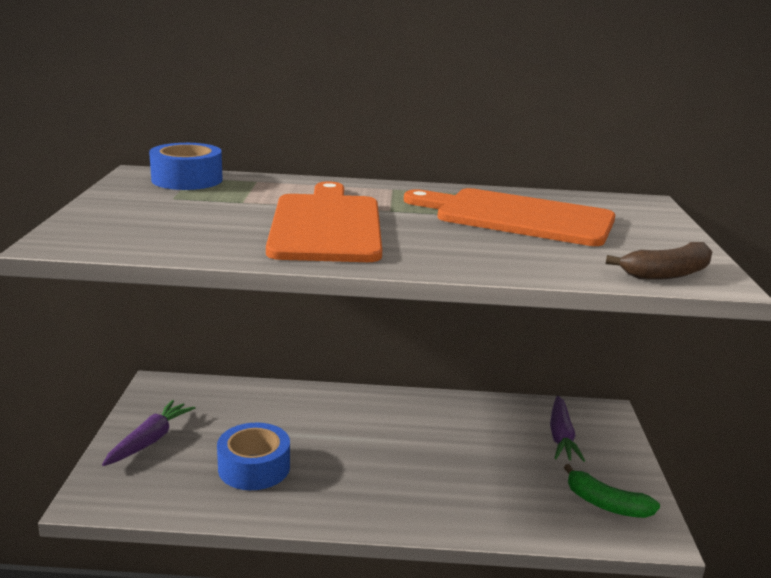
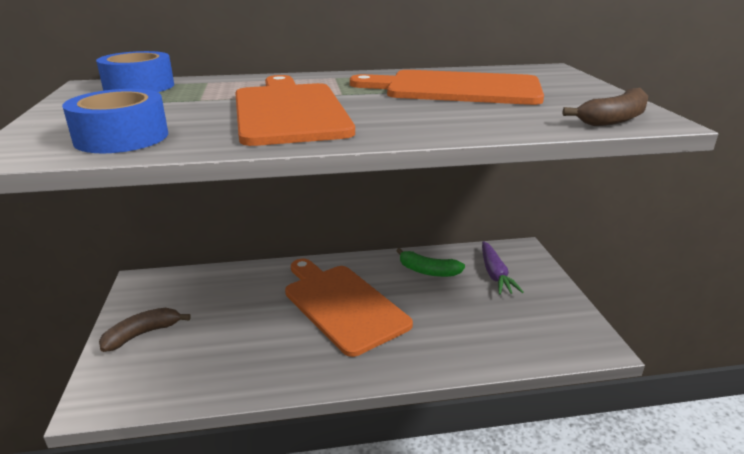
camera: 10 degrees left, 5 degrees up
(150, 440) = (142, 334): purple carrot -> brown banana
(254, 467) = (245, 344): blue tape -> blue tape (121, 137)
(370, 443) = (342, 305): none -> orange cutting board
(606, 504) = (550, 326): green banana -> green banana (428, 271)

